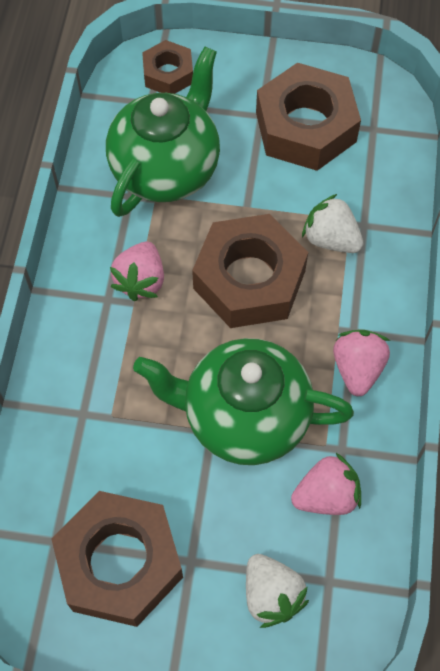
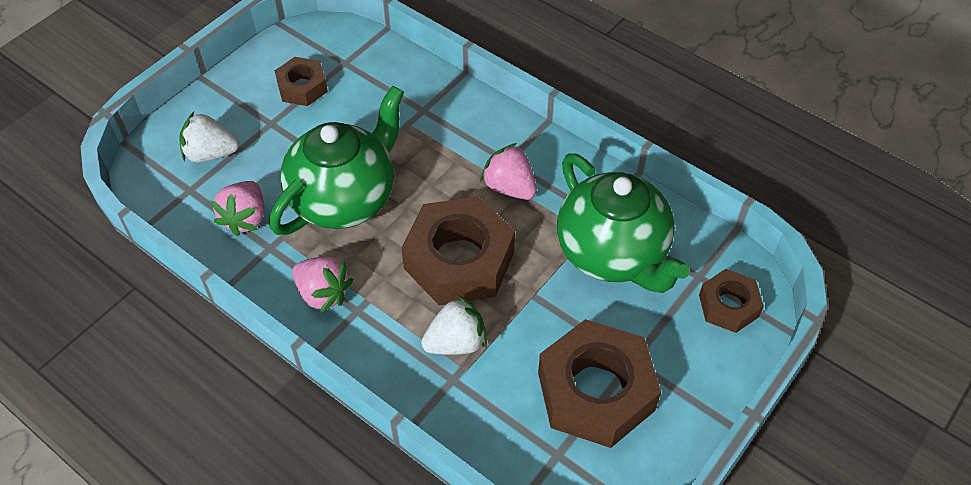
camera: 120 degrees right, 10 degrees down
(120, 563) = (302, 87): brown nut -> brown nut, size x0.54

